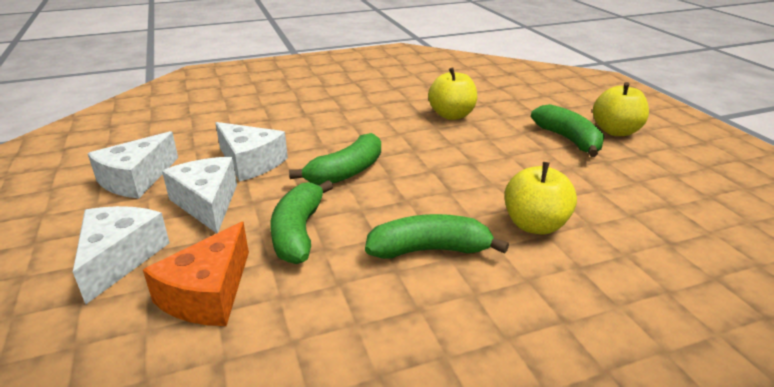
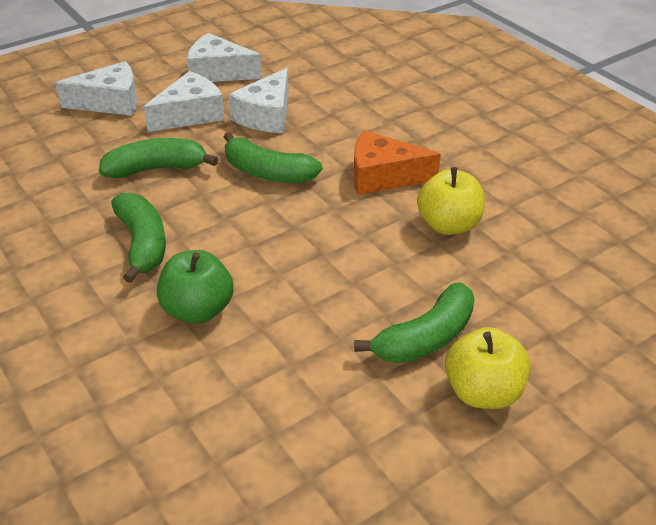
camera: 75 degrees right, 10 degrees up
(208, 293) = (75, 149): orange cheese -> orange cheese (383, 176)
(535, 225) = (198, 310): yellow apple -> green apple

